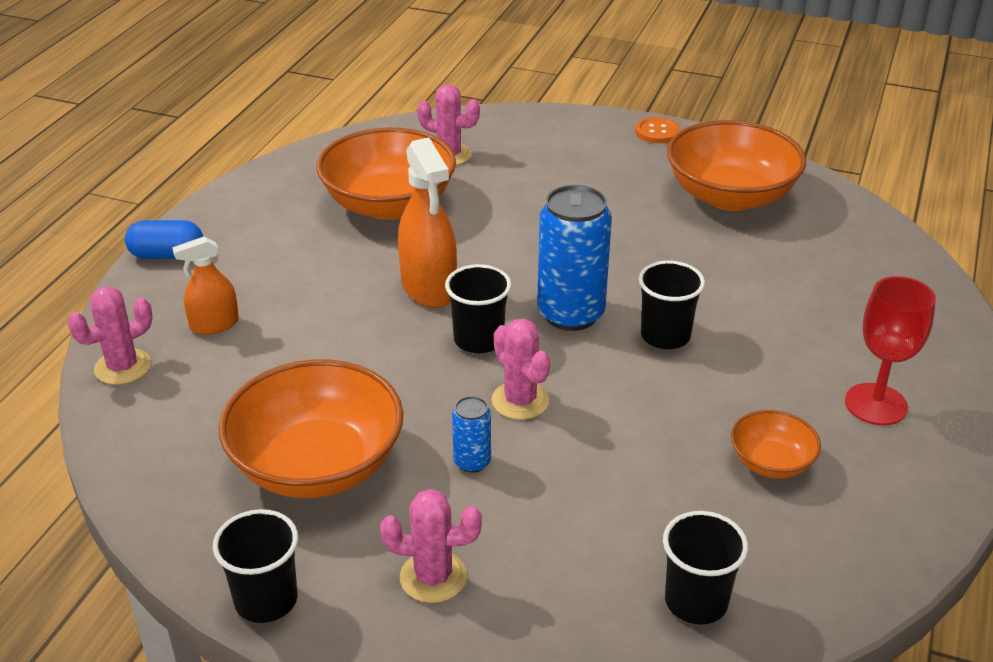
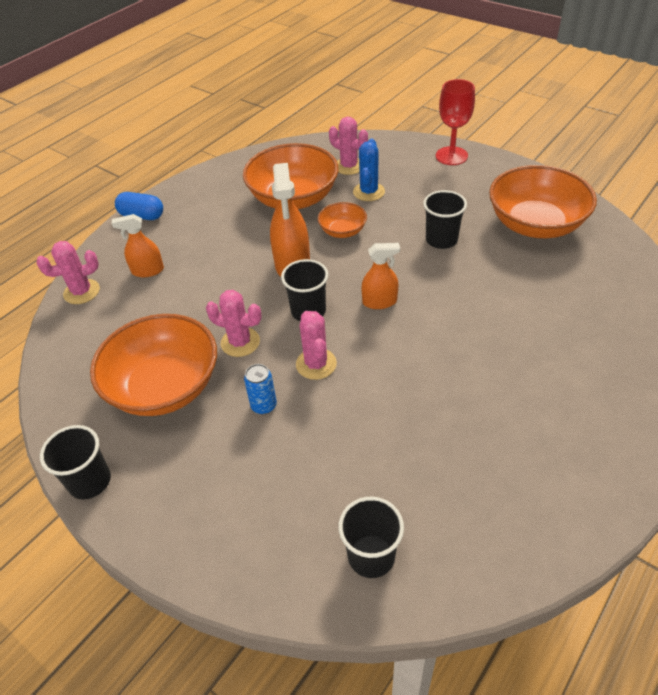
camera: 20 degrees right, 10 degrees up
(433, 577) = (200, 490): pink cactus -> pink cactus (240, 342)
(492, 184) = (369, 192): none -> blue cactus
(571, 314) = (379, 302): blue can -> orange spray bottle
(657, 132) = (502, 166): orange button -> none
(665, 336) = (440, 331): black cup -> black cup (441, 240)
(771, 462) = (475, 452): orange bowl -> orange bowl (342, 231)
(876, 404) = (578, 419): red goblet -> red goblet (451, 156)

